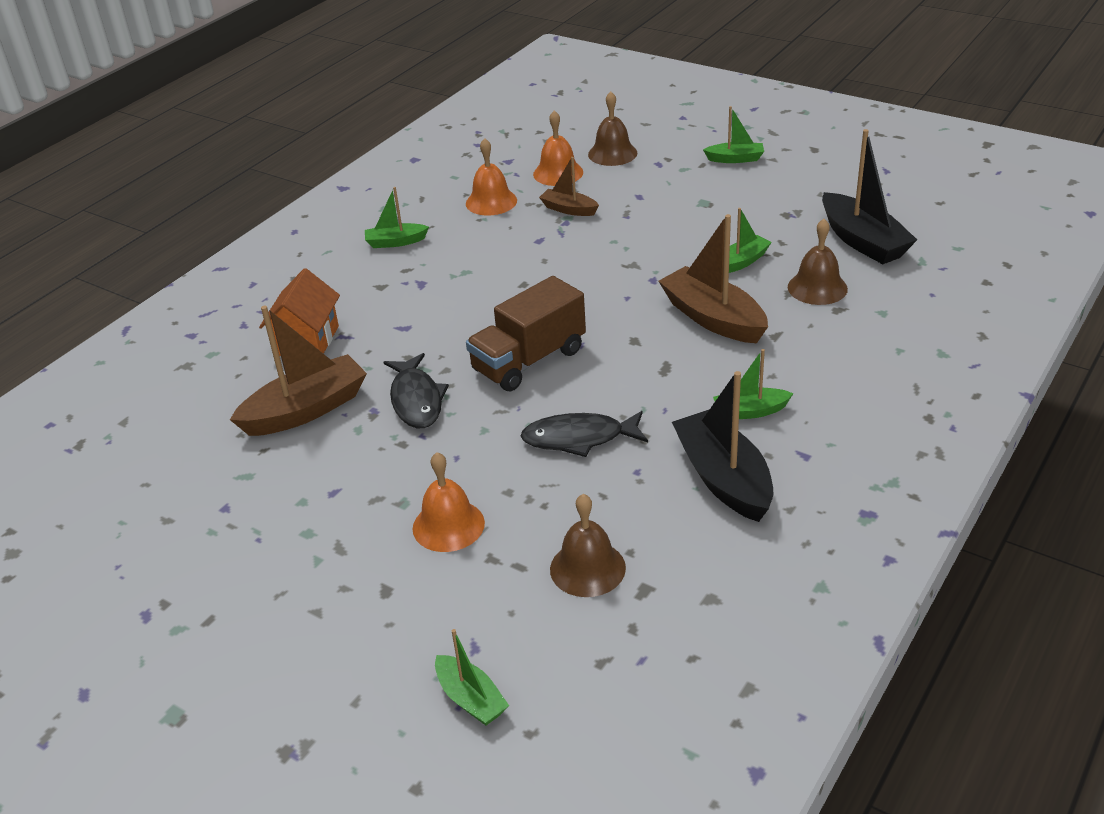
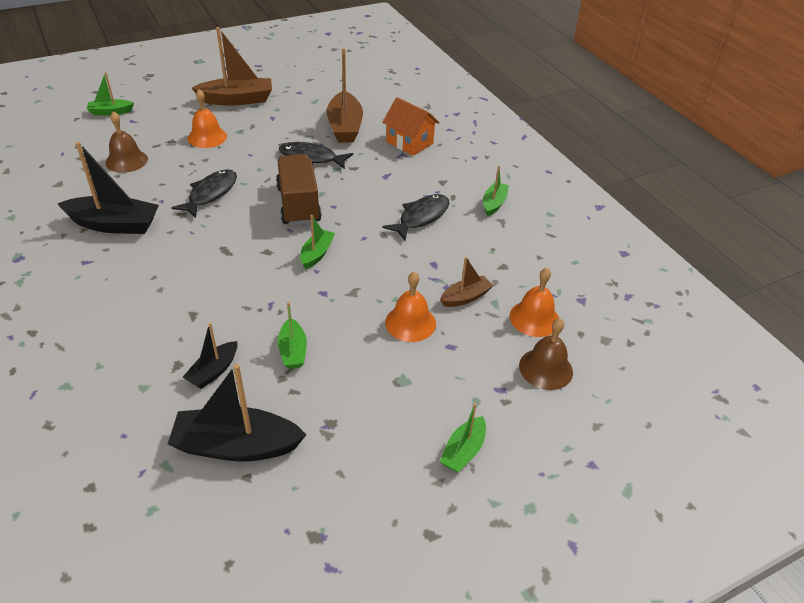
camera: 115 degrees right, 5 degrees up
(467, 274) = (421, 217): none -> black fish
(491, 202) = (515, 264): orange bell -> orange bell (410, 323)
(713, 318) = (246, 296): brown boat -> brown boat (237, 100)
(750, 411) = (144, 262): green boat -> green boat (317, 254)
(817, 288) = (213, 371): brown bell -> black boat

